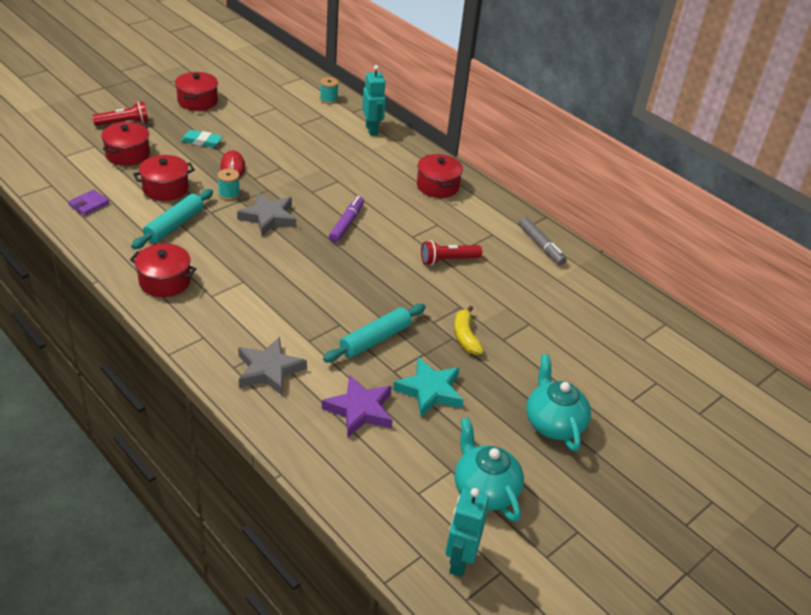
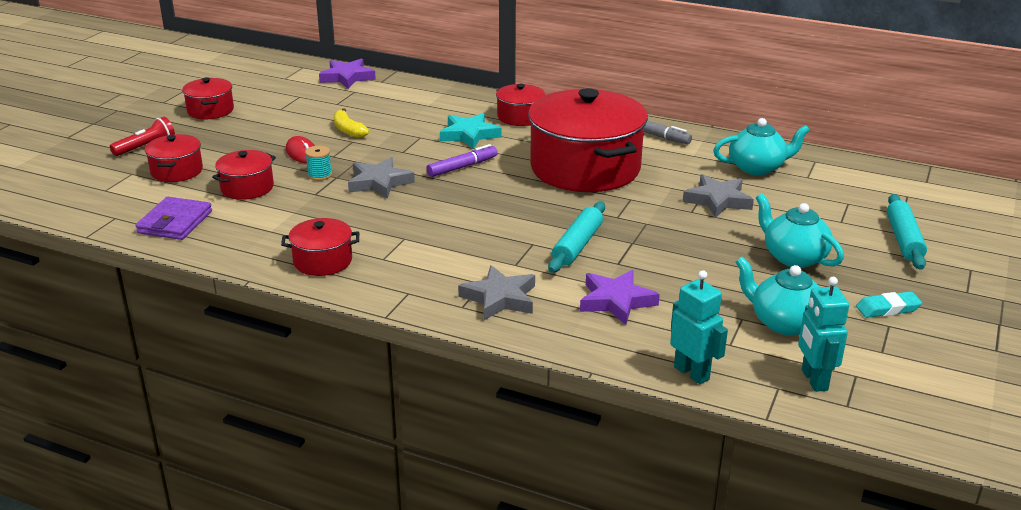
camera: 20 degrees left, 10 degrees down
(89, 204) = (175, 222): purple wallet -> purple wallet, size x1.67
(174, 225) = (287, 214): turquoise rolling pin -> turquoise rolling pin (903, 239)
(201, 141) = (248, 141): turquoise eraser -> turquoise eraser (887, 309)
(328, 99) = (347, 77): turquoise spool -> purple star
(346, 224) = (462, 167): purple marker -> purple marker turned 60 degrees clockwise
(372, 130) = (414, 90): turquoise robot -> turquoise robot (692, 373)
(430, 391) = (665, 267): turquoise star -> turquoise star (469, 135)
(448, 260) = (585, 168): red flashlight -> red pot
(465, 337) = (657, 219): yellow banana -> yellow banana (348, 130)
(537, 336) = (718, 200): none -> grey star
(604, 312) = (757, 168): none -> turquoise teapot

